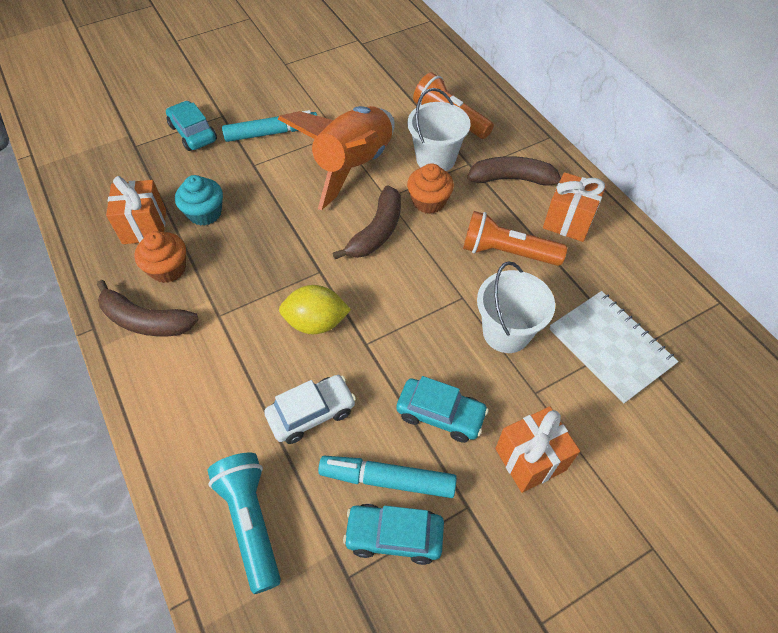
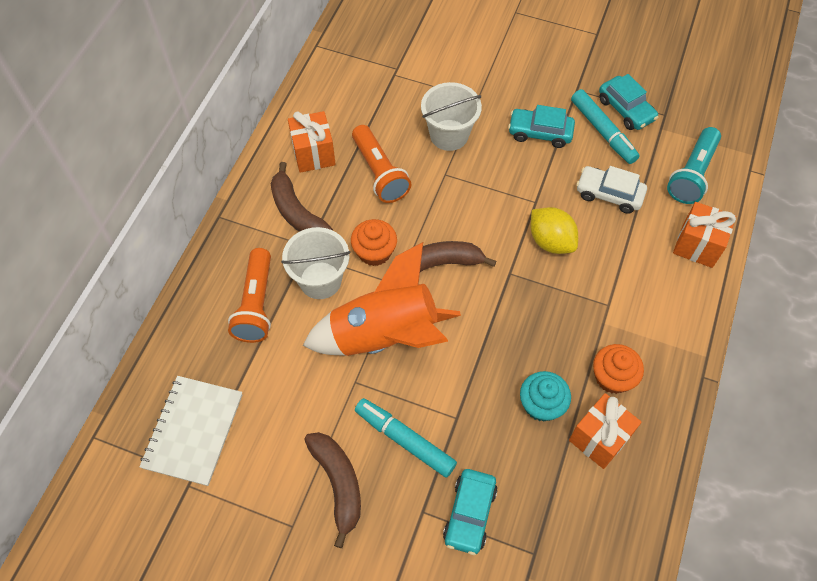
camera: 130 degrees left, 5 degrees up
(146, 320) = (661, 347): brown banana -> brown banana (338, 484)
(440, 414) = (540, 133): turquoise car -> turquoise car turned 60 degrees counterclockwise
(530, 459) = (521, 79): orange gift -> orange gift (697, 245)
(610, 347) = (407, 80): white notebook -> white notebook (193, 431)

